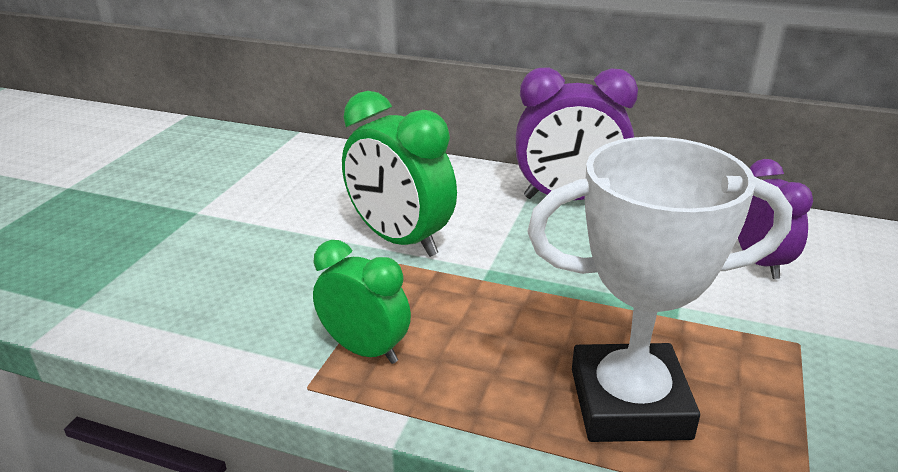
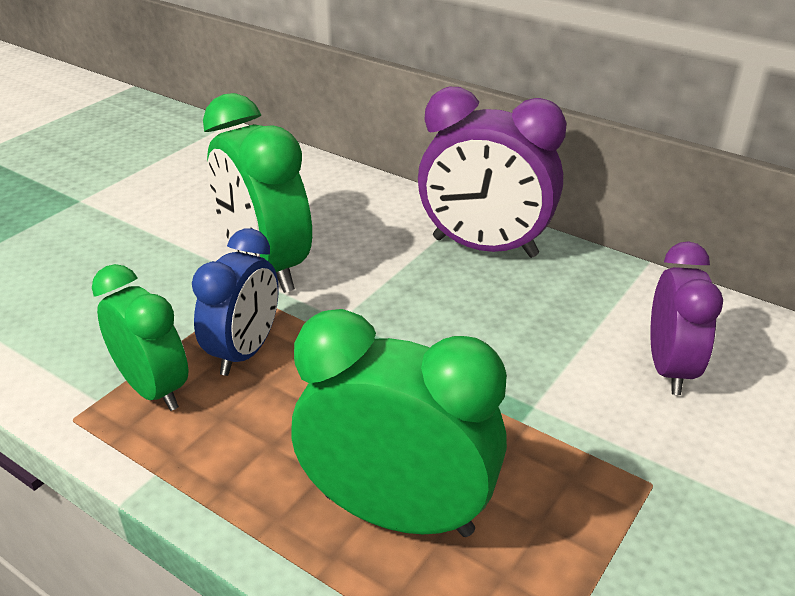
camera: 15 degrees right, 5 degrees up
(425, 307) = (245, 352): none -> blue clock
(629, 403) = (398, 513): white trophy -> green clock

